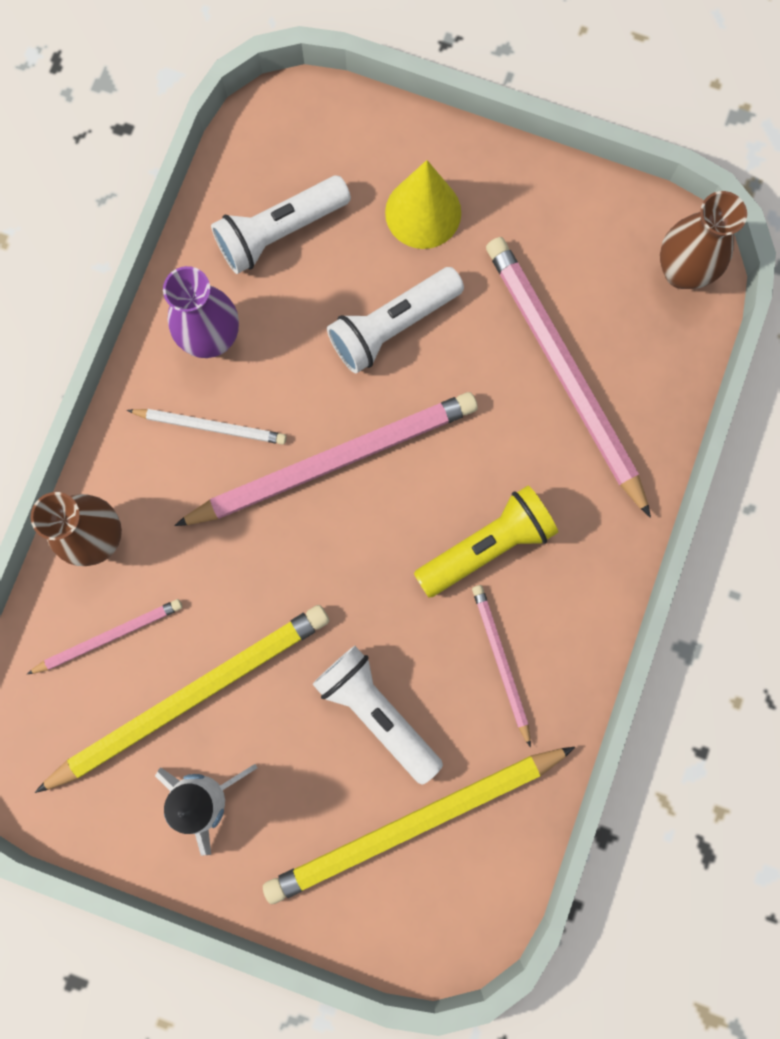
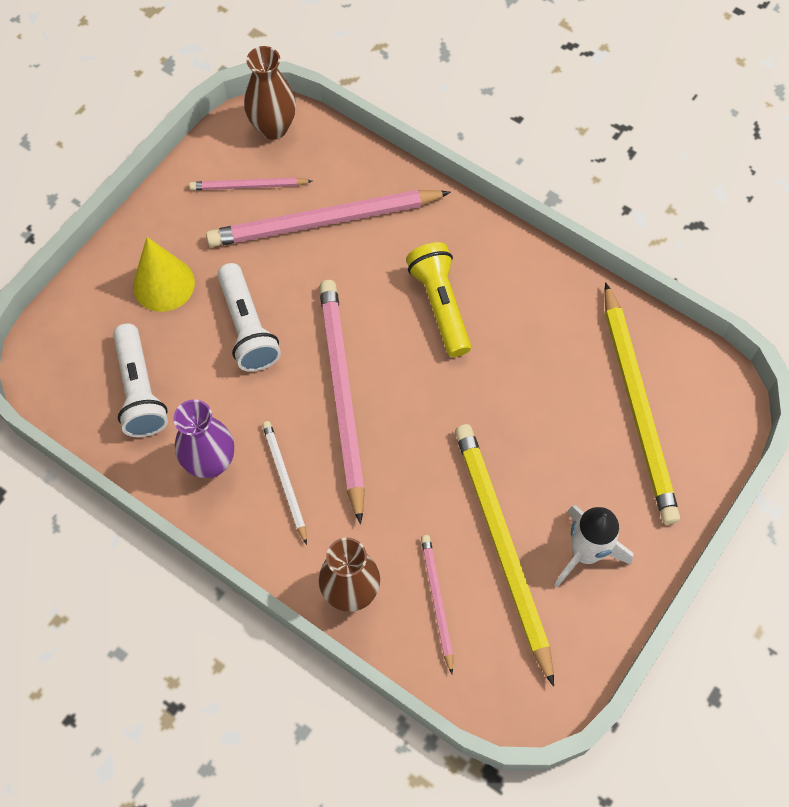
camera: 75 degrees left, 15 degrees down
(211, 426) = (284, 481): white pencil -> white pencil turned 45 degrees counterclockwise
(377, 712) = (548, 412): white flashlight -> none
(500, 662) = (530, 318): pink pencil -> pink pencil (248, 186)

